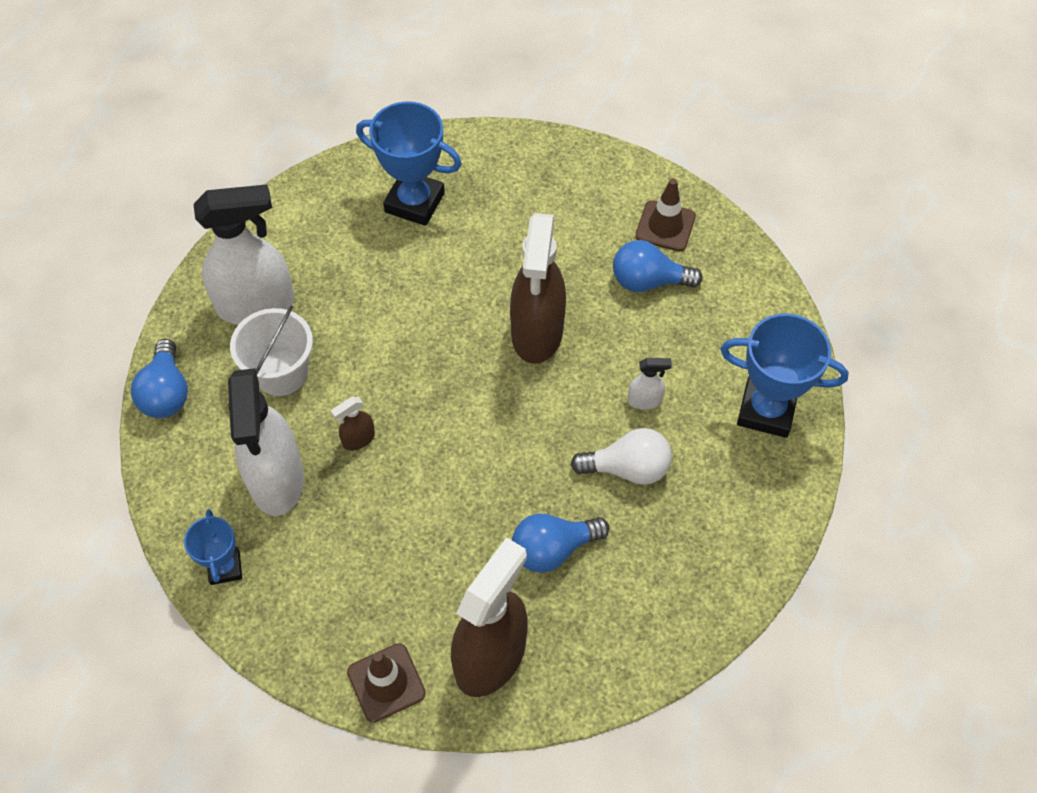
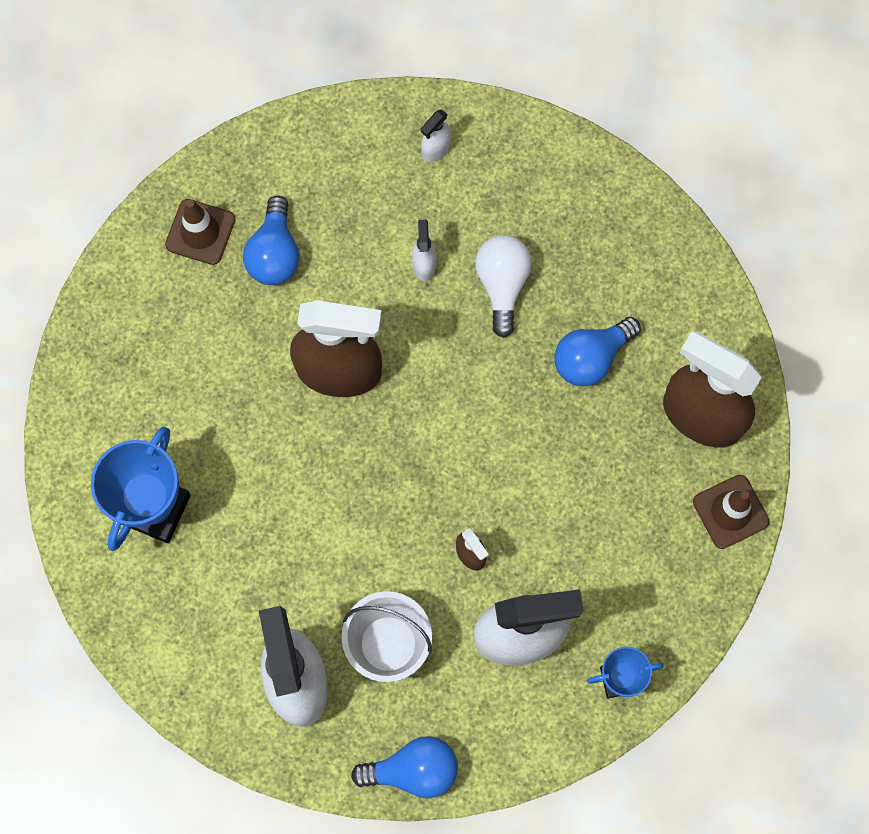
camera: 90 degrees left, 15 degrees up
(553, 549) = (591, 358): blue light bulb -> blue light bulb turned 75 degrees clockwise
(766, 410) = (436, 149): blue trophy -> white spray bottle

